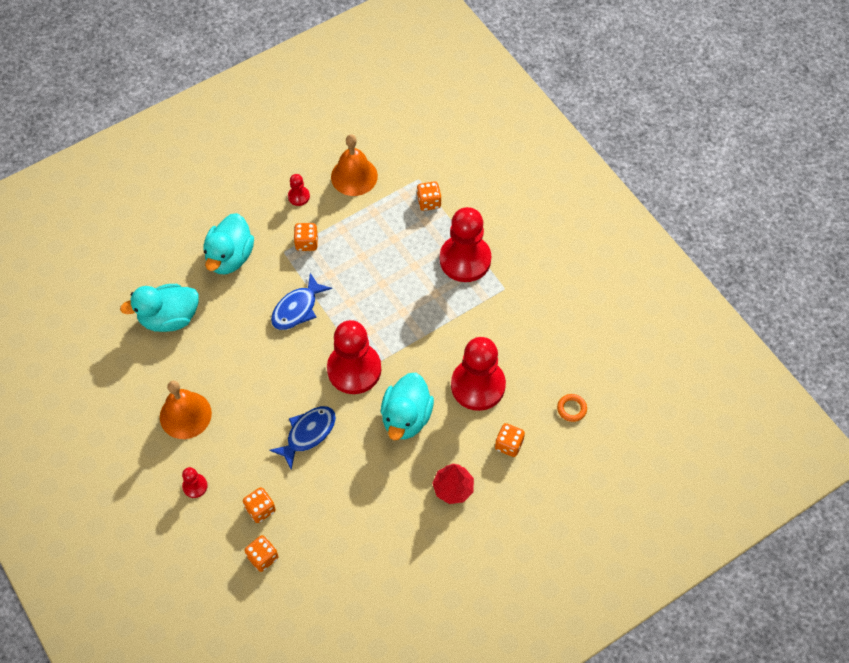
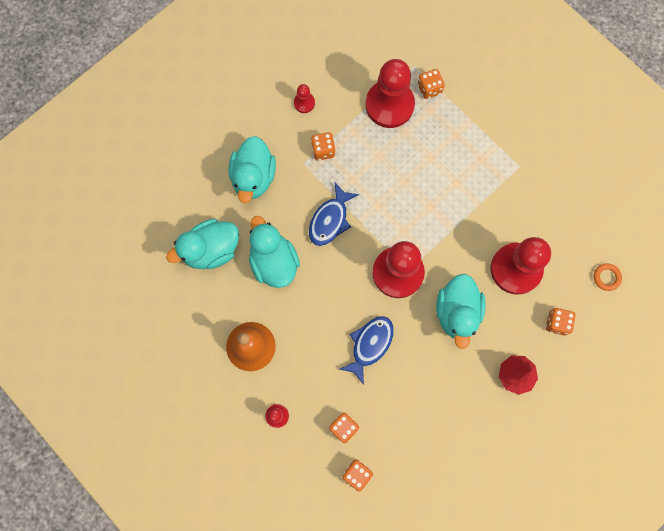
camera: 10 degrees left, 15 degrees up
(230, 339) = (274, 262): none -> turquoise duck
(354, 176) = (352, 73): orange bell -> none
(465, 259) = (476, 143): red pawn -> red pawn (389, 105)

